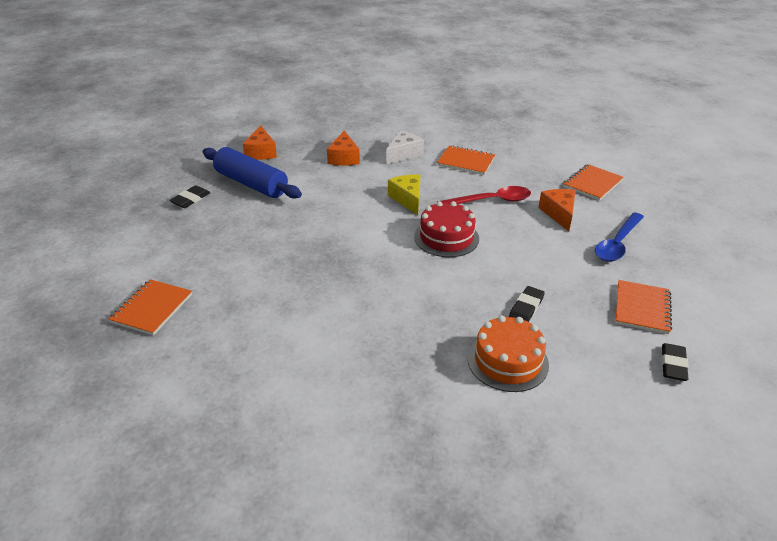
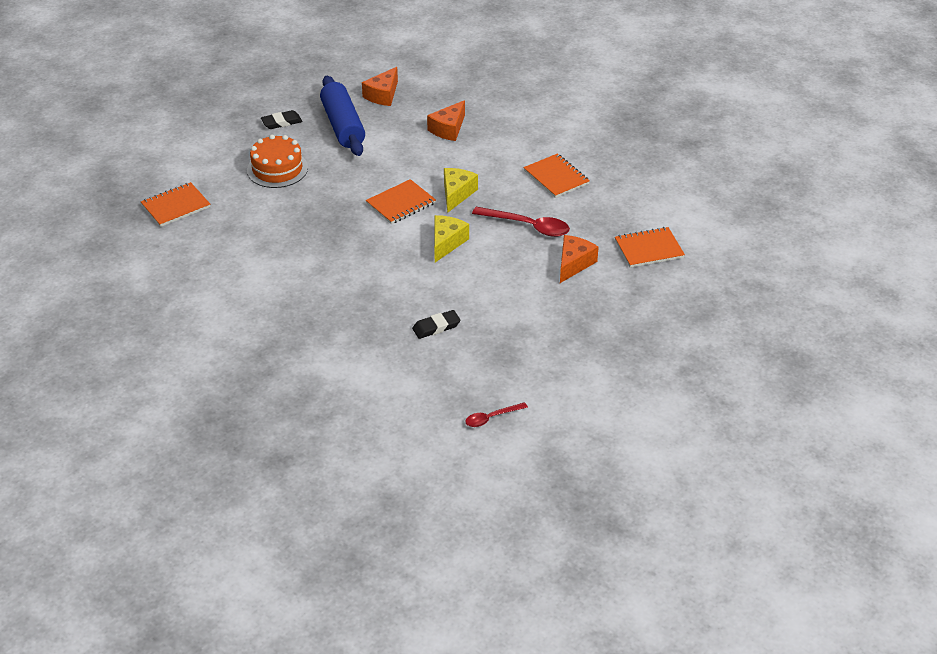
camera: 35 degrees right, 5 degrees up
(403, 154) = (507, 146): white cheese -> none
(446, 237) = (446, 243): red cake -> yellow cheese
(508, 361) = (373, 356): orange cake -> orange cake (277, 169)
(617, 244) = (587, 312): blue spoon -> none
(642, 308) = (528, 370): orange notebook -> orange notebook (401, 203)
(673, 365) = (491, 418): black eraser -> red spoon

